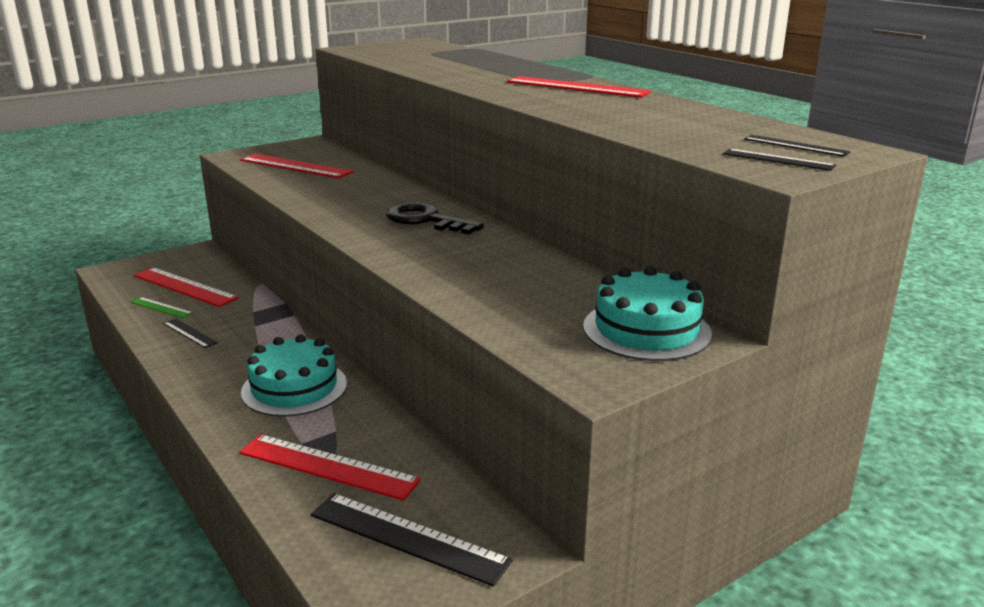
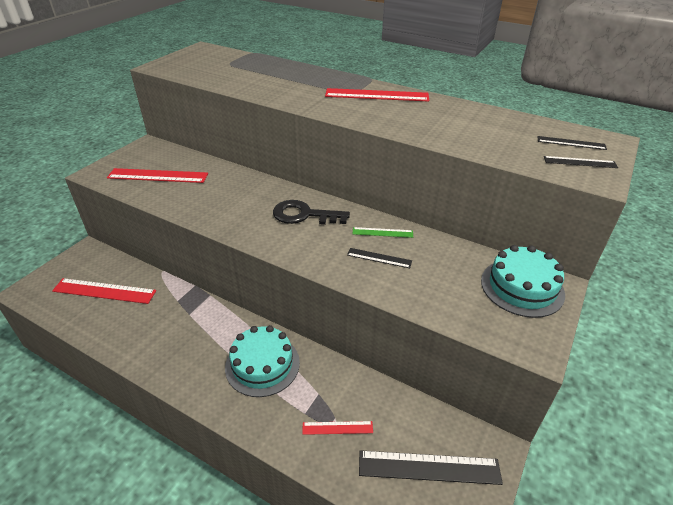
camera: 25 degrees left, 15 degrees up
(161, 308) = (102, 318): green ruler -> green ruler (382, 232)
(190, 333) = (145, 337): black ruler -> black ruler (379, 258)
(327, 467) = (337, 428): red ruler -> red ruler, size x0.53

